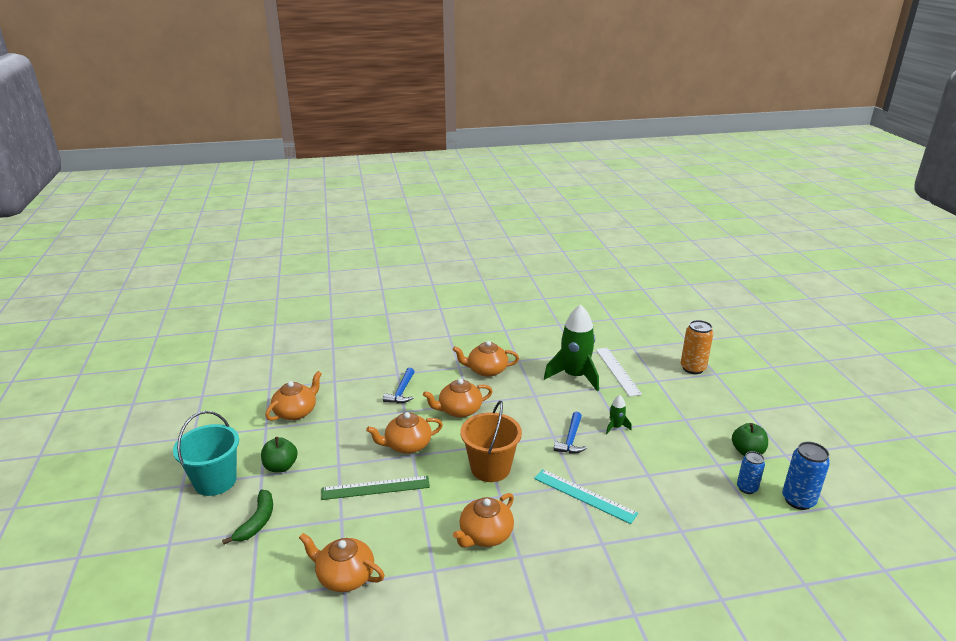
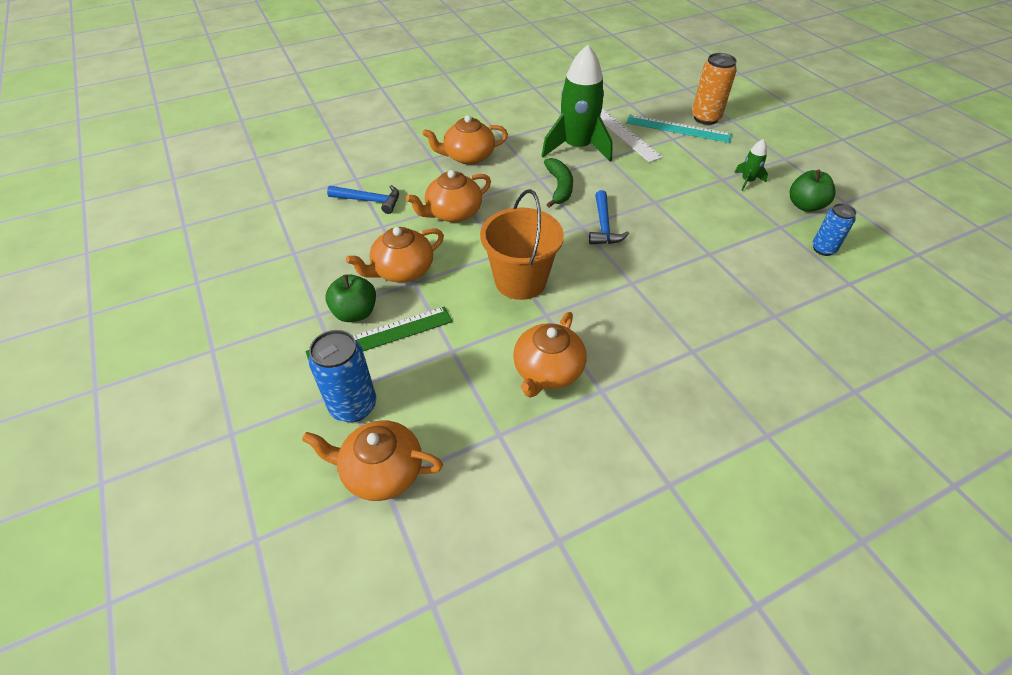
camera: 15 degrees left, 20 degrees up
(215, 481) = (145, 372): turquoise bucket -> none
(257, 521) = (227, 419): green banana -> green banana (559, 187)
(281, 467) = (236, 333): green apple -> green apple (355, 313)
(296, 412) = (233, 252): orange teapot -> none
(401, 391) = (369, 201): blue hammer -> blue hammer turned 75 degrees counterclockwise
(584, 495) = (647, 294): turquoise ruler -> turquoise ruler (678, 128)
(615, 427) = (649, 202): green rocket -> green rocket (747, 181)
(798, 500) = (882, 253): blue can -> blue can (353, 406)

